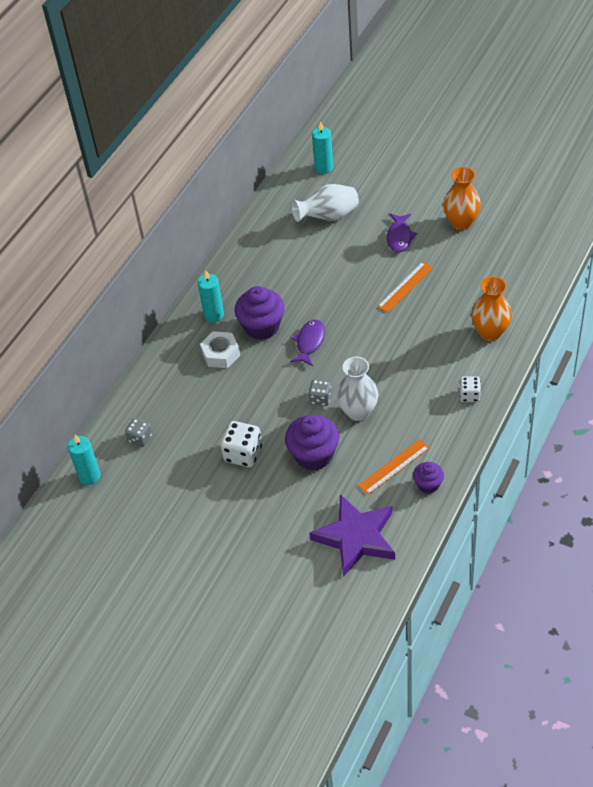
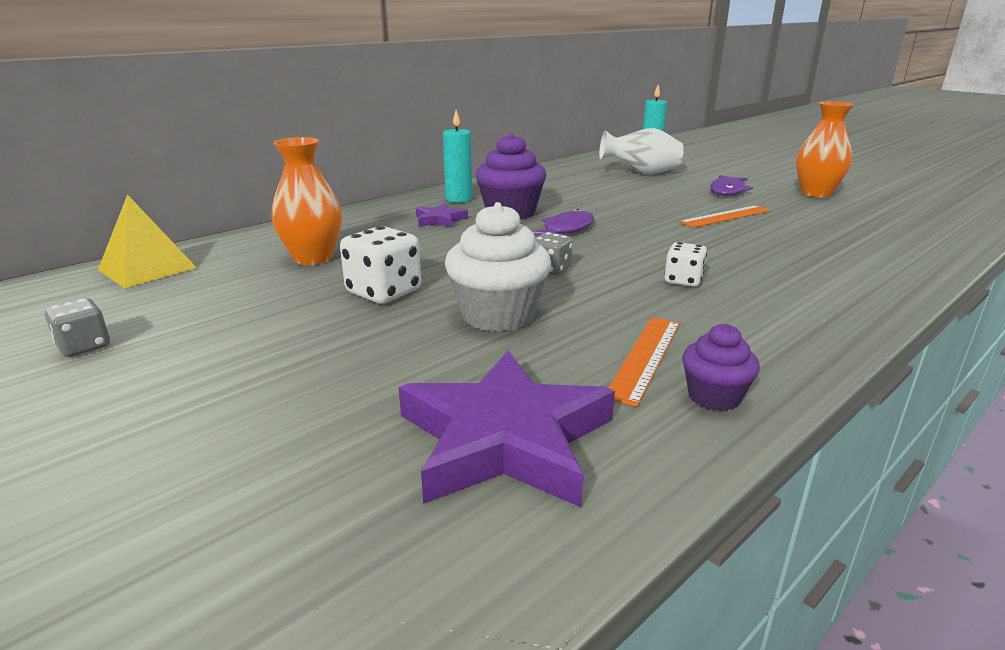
camera: 15 degrees right, 25 degrees down
(89, 476) = (147, 269): turquoise candle -> yellow pyramid
(140, 438) = (259, 254): grey dice -> grey dice (84, 346)
(221, 354) = (440, 220): white nut -> purple star
(313, 455) = (498, 315): purple cupcake -> white cupcake
(358, 411) = (606, 290): white vase -> none
(394, 466) = (645, 357): orange ruler -> orange ruler turned 45 degrees counterclockwise
(469, 395) = (823, 309): white dice -> white dice (683, 280)
(490, 332) = (863, 263): orange vase -> orange vase (313, 258)

